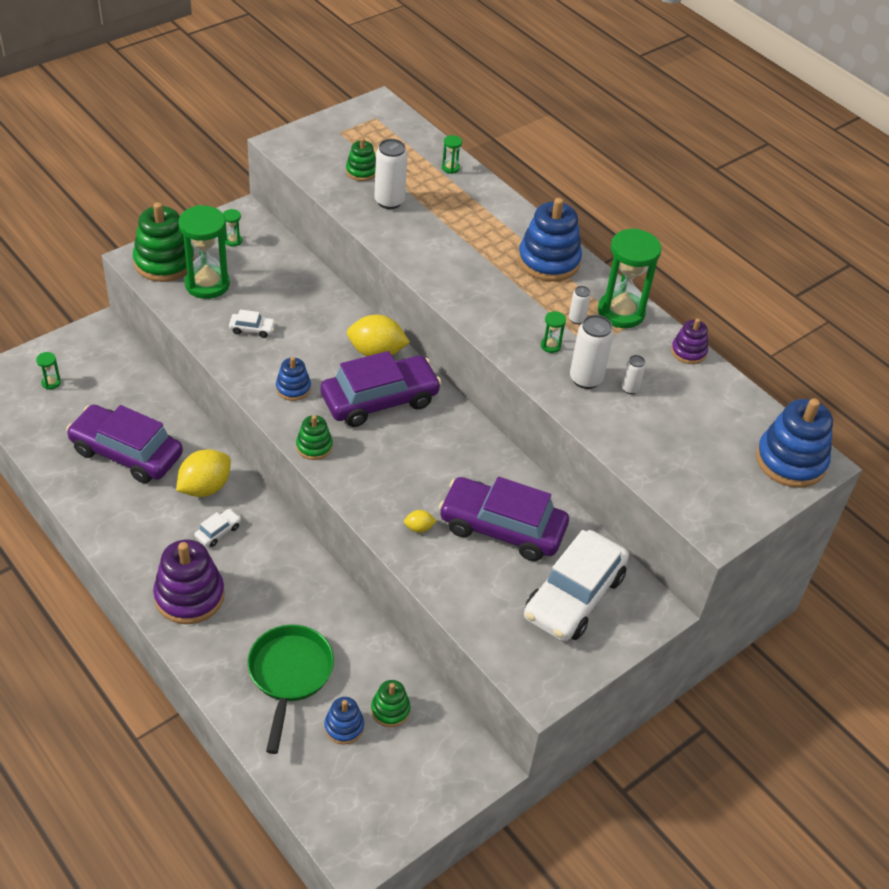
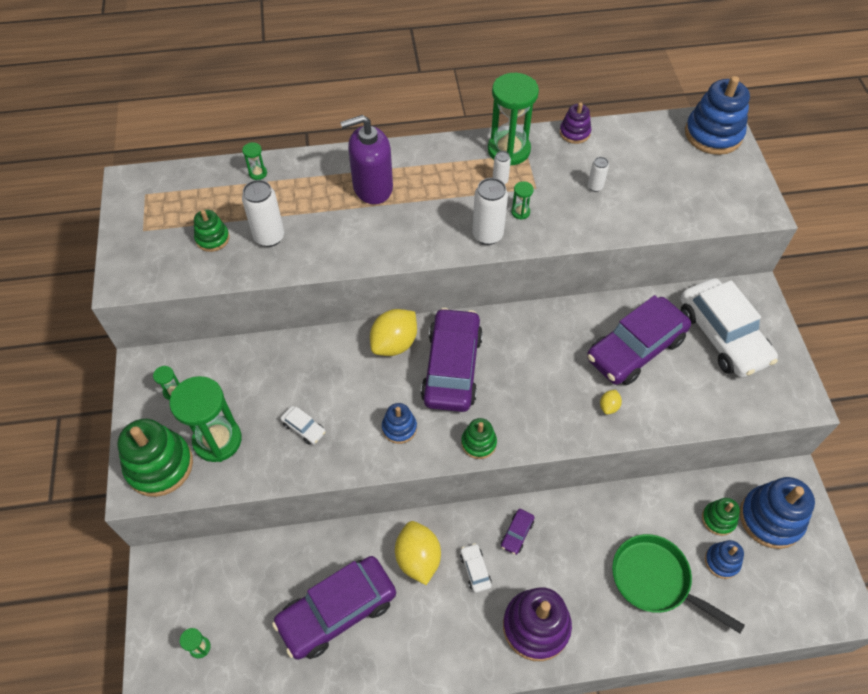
camera: 55 degrees left, 10 degrees up
(252, 329) = (304, 428): white car -> white car turned 90 degrees clockwise
(272, 549) = (517, 533): none -> purple car
(495, 240) = (372, 187): none -> purple soap dispenser
(548, 261) = (421, 165): blue stacking toy -> blue stacking toy (770, 518)
(585, 379) = (570, 208): white can -> white can (487, 235)

